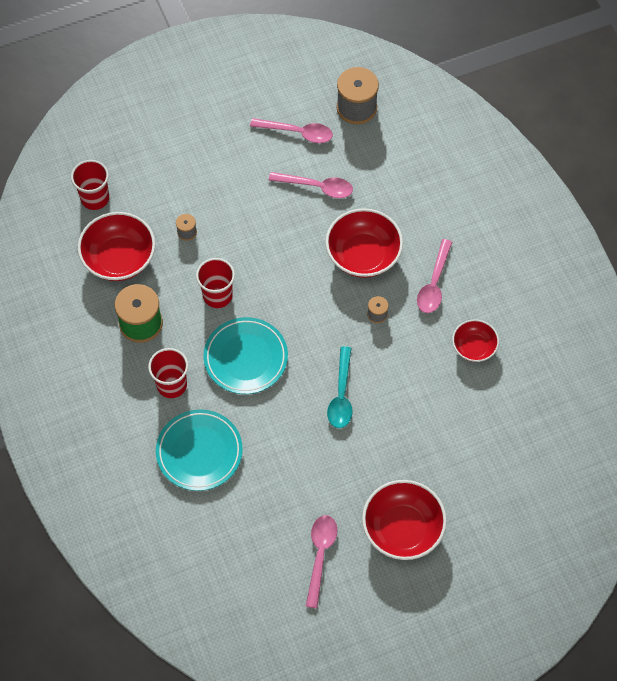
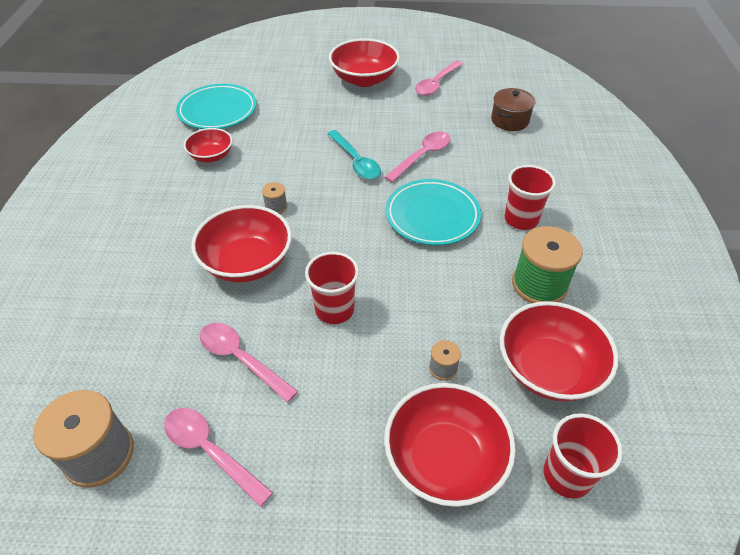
camera: 155 degrees left, 15 degrees down
(165, 180) = (445, 459): none -> red bowl
(199, 452) = (511, 164): turquoise plate -> turquoise plate (218, 111)
(217, 295) = (436, 281): red cup -> red cup (334, 310)
(220, 520) = (510, 120): none -> brown pot
(341, 395) = (356, 161): turquoise spoon -> turquoise spoon turned 120 degrees clockwise
(434, 284) = (199, 212): pink spoon -> pink spoon (422, 156)

